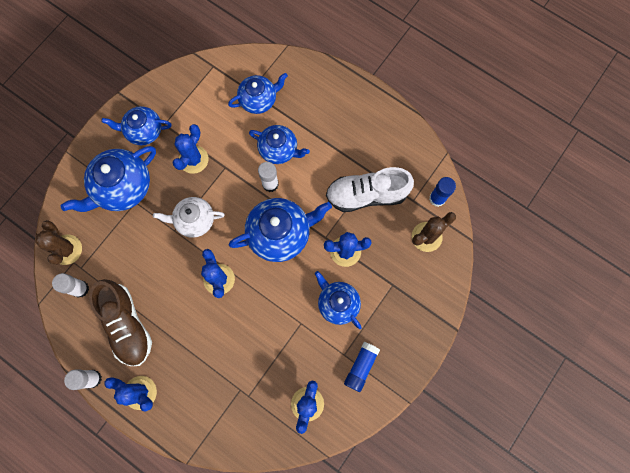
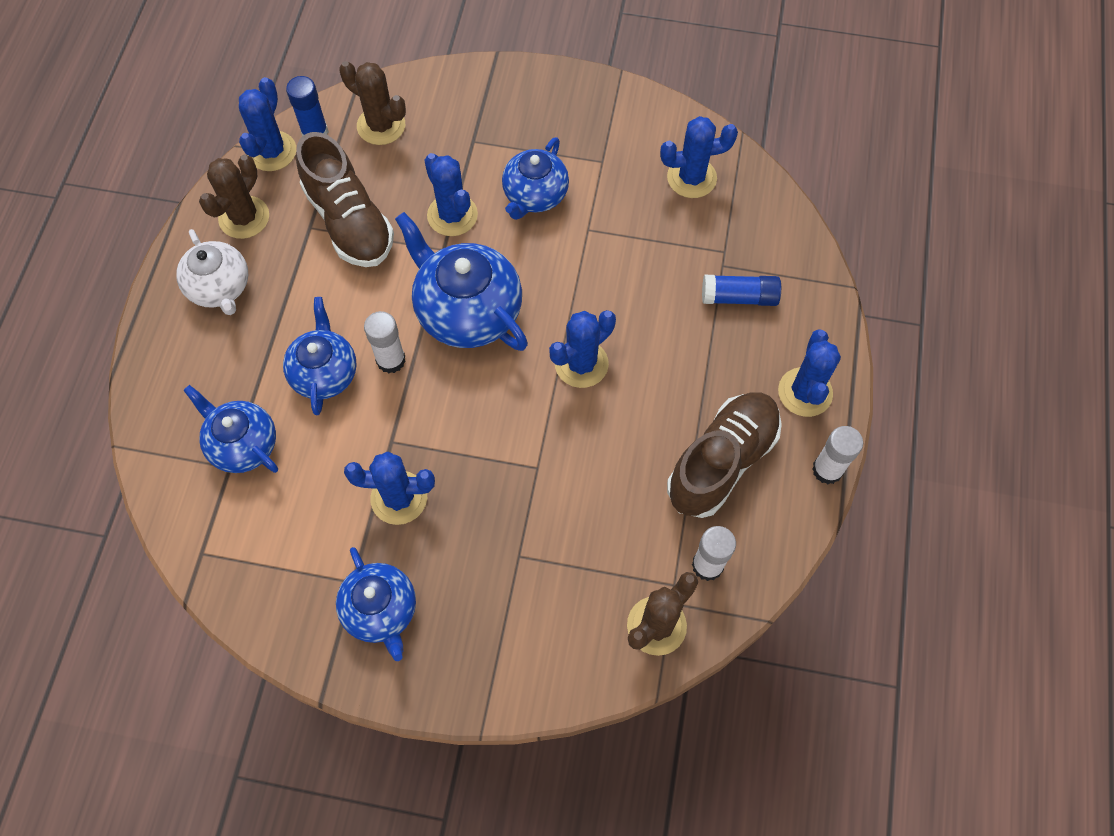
camera: 115 degrees left, 10 degrees down
(122, 187) = (503, 590): blue teapot -> none
(194, 220) = (505, 444): white teapot -> white teapot (220, 287)
(361, 367) = (607, 136): blue glue stick -> blue glue stick (739, 297)
(366, 195) = (349, 221): white shoe -> brown shoe
(394, 142) = (244, 217): none -> brown cactus
(433, 171) = (272, 151): none -> blue cactus

